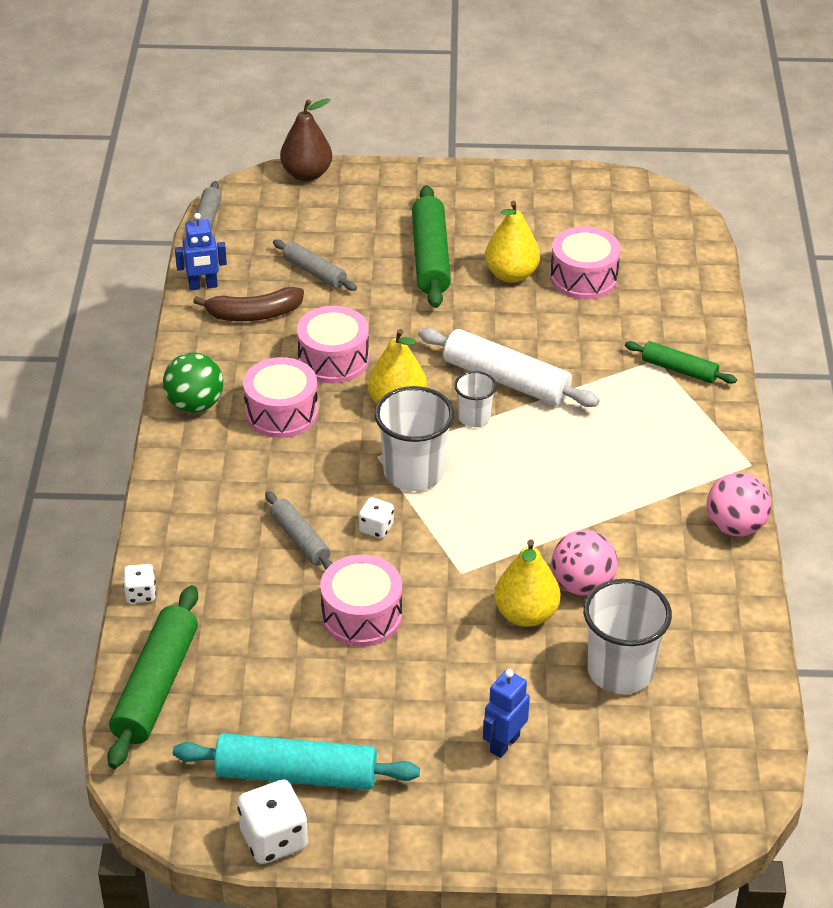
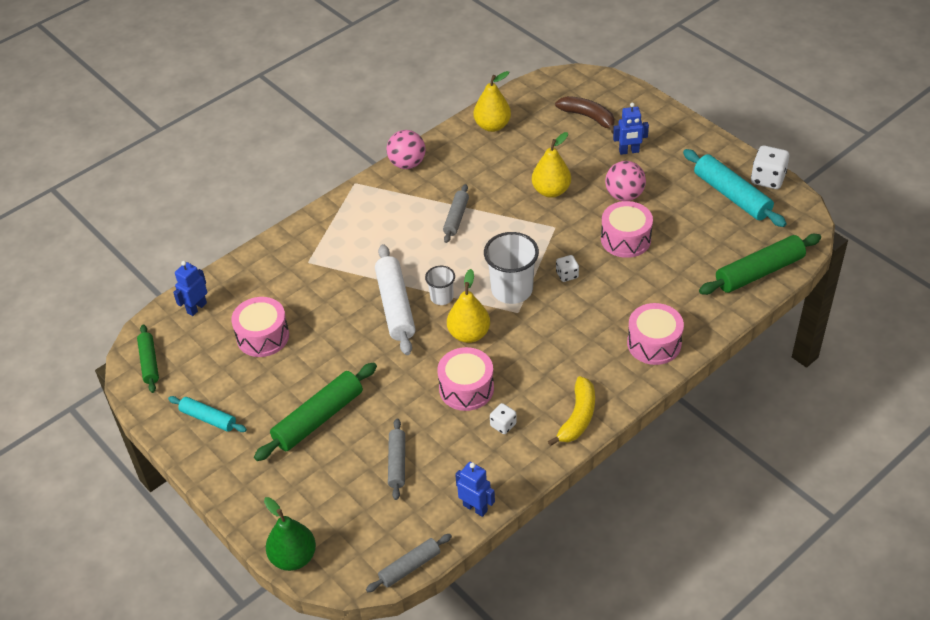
camera: 130 degrees left, 5 degrees up
(140, 594) = (723, 323): white dice -> white dice (503, 425)
(195, 405) = (578, 417): green ball -> yellow banana
(254, 314) = (471, 458): brown banana -> brown banana (588, 117)
(281, 413) = (536, 375): pink drum -> pink drum (654, 343)
(300, 539) = (611, 295): grey rolling pin -> grey rolling pin (456, 218)
(306, 174) = (293, 557): brown pear -> green pear
(511, 274) = (294, 369): yellow pear -> yellow pear (492, 126)
(521, 201) = (208, 418): none -> turquoise rolling pin
(582, 585) = (509, 186): pink ball -> pink ball (624, 195)
(620, 671) = (544, 145): white cup -> none
(679, 370) = (307, 248): green rolling pin -> green rolling pin (149, 362)
(682, 259) = (196, 308): none -> blue robot

